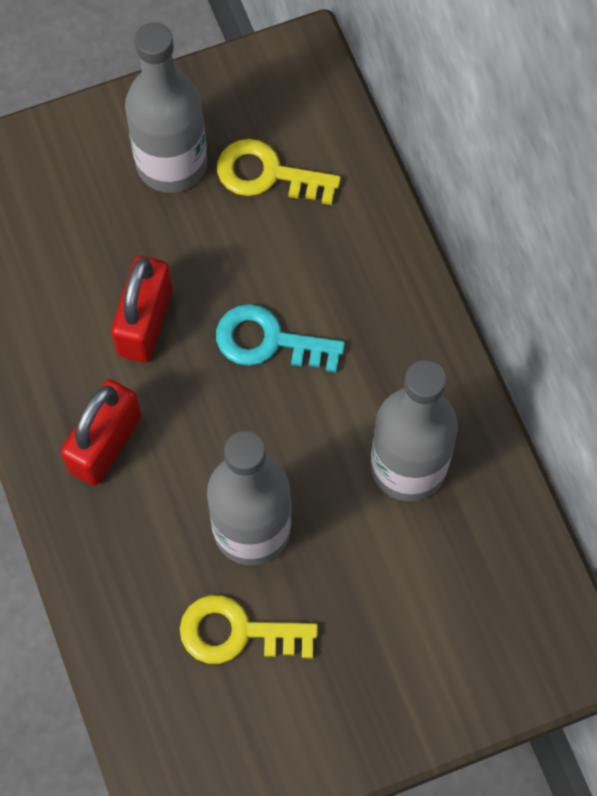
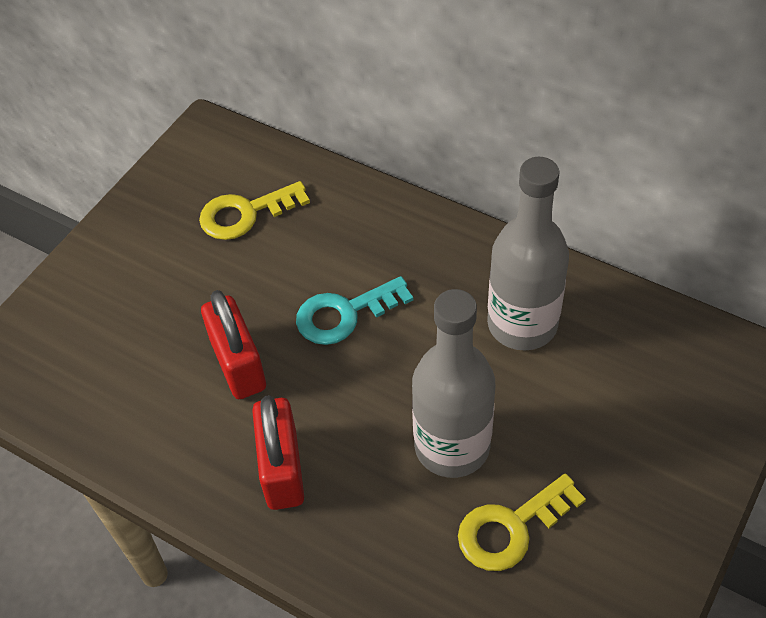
camera: 35 degrees left, 15 degrees down
(171, 163) = (166, 251): grey bottle -> none

